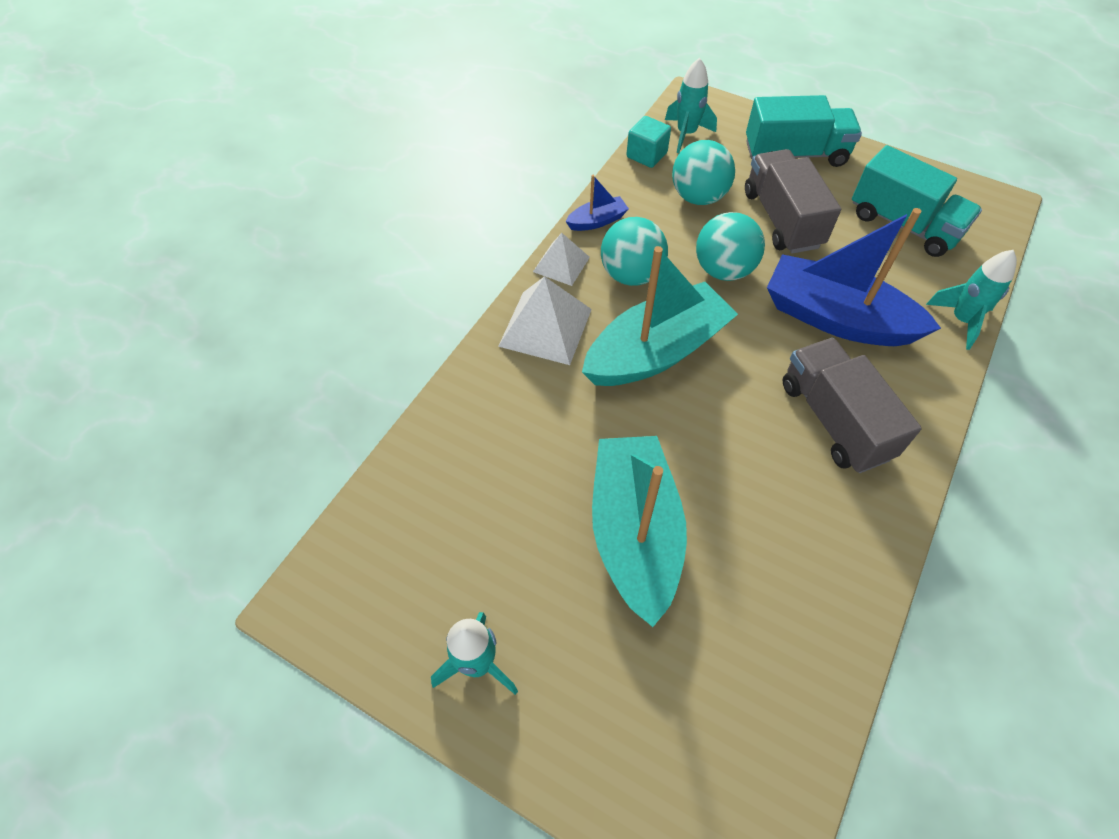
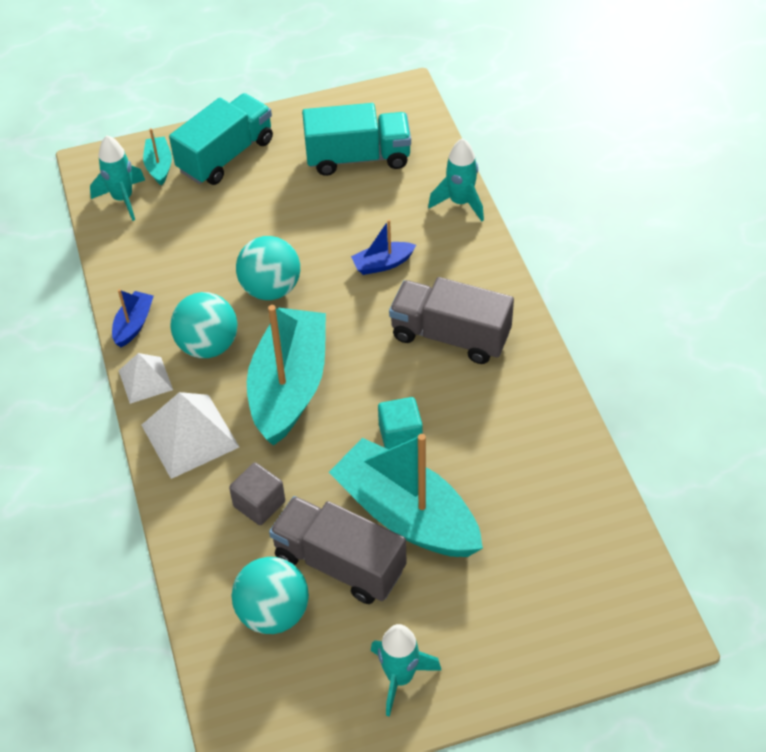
camera: 45 degrees left, 5 degrees down
(535, 419) = (259, 504): none -> grey cube
(646, 155) = (110, 240): turquoise cube -> turquoise cube (400, 435)
(698, 197) = (190, 245): turquoise ball -> turquoise ball (273, 612)
(737, 129) = (159, 166): none -> turquoise boat
(782, 219) = (271, 217): grey truck -> grey truck (339, 563)
(836, 318) = (382, 264): blue boat -> blue boat, size x0.44

